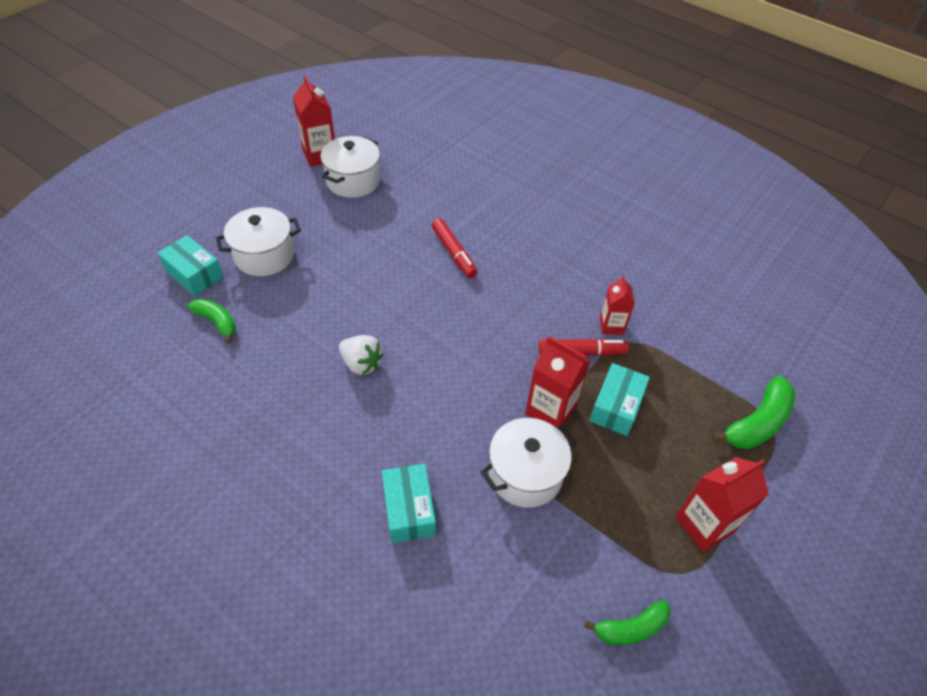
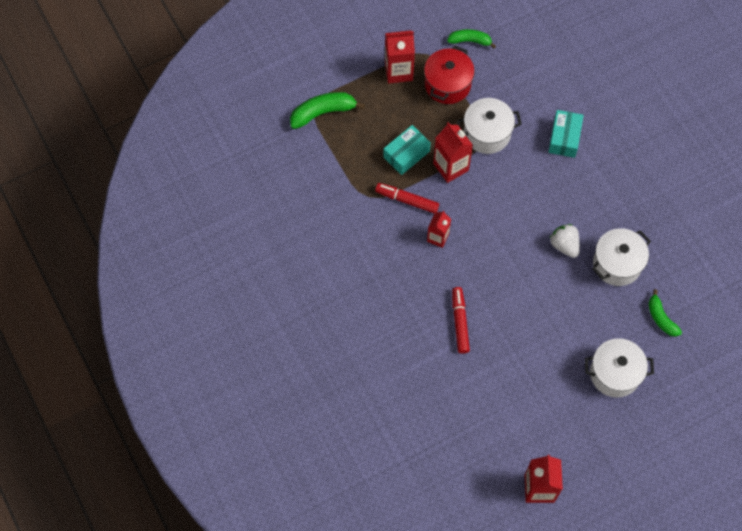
camera: 155 degrees left, 15 degrees up
(194, 274) = (673, 373): turquoise box -> none
(353, 181) = (517, 440): white pot -> white pot (617, 264)
(611, 326) = (373, 213): red carton -> red carton (438, 237)
(621, 531) = (447, 84): none -> red pot

